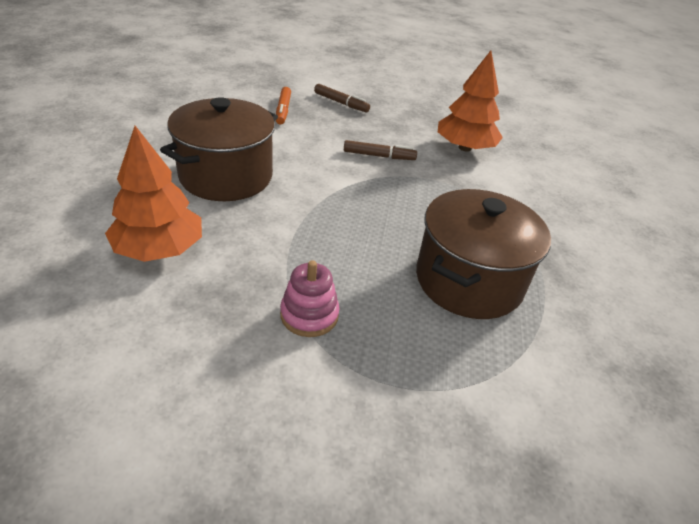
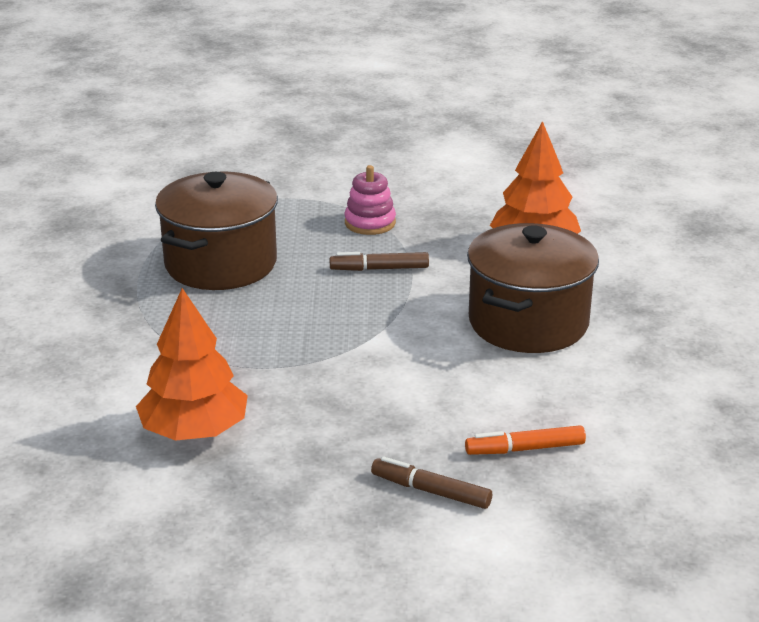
camera: 175 degrees right, 10 degrees down
(283, 110) = (525, 449): orange marker -> orange marker turned 90 degrees counterclockwise
(379, 156) = (336, 389): brown marker -> brown marker (379, 269)

